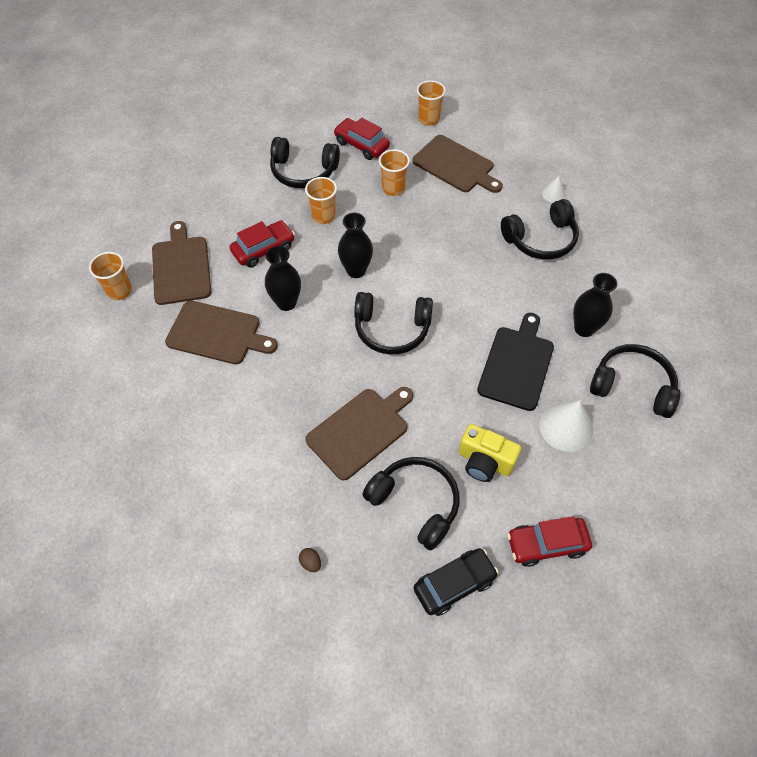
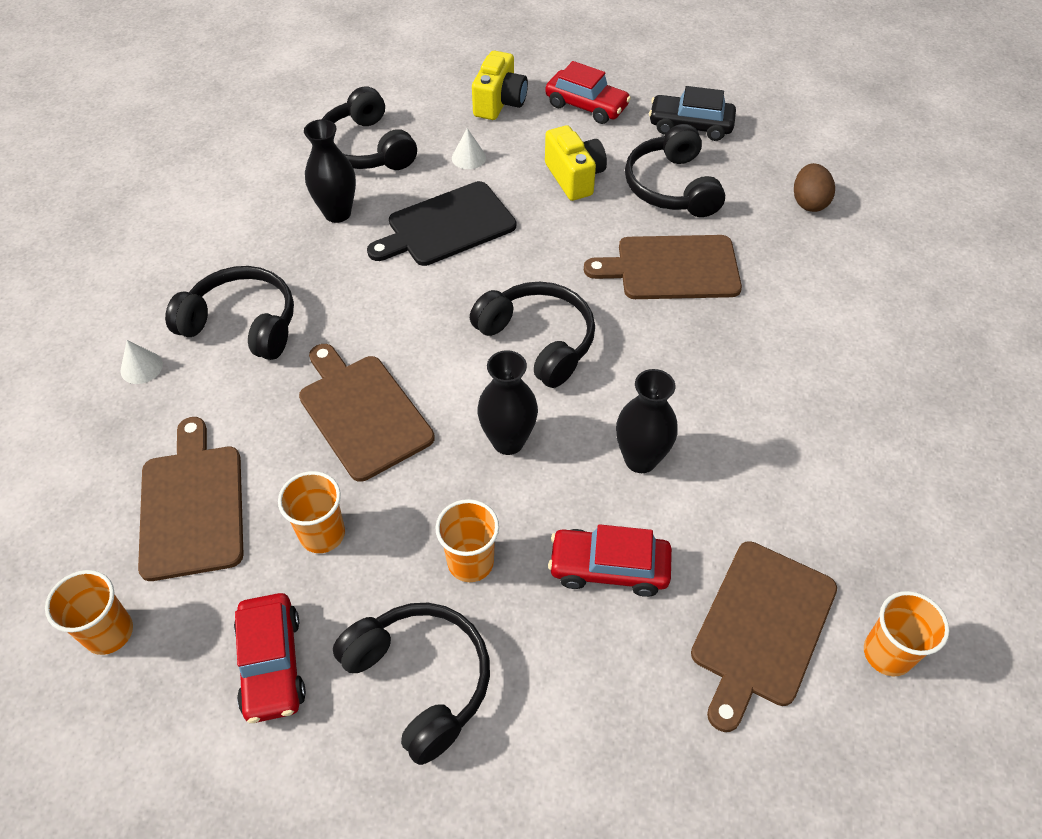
camera: 140 degrees left, 5 degrees down
(217, 334) = (767, 478): brown cutting board -> brown cutting board (363, 412)
(311, 562) = (809, 202): brown egg -> brown egg, size x1.77
(566, 427) = (468, 157): white cone -> white cone, size x0.54
(606, 496) = (499, 103): none -> yellow camera

